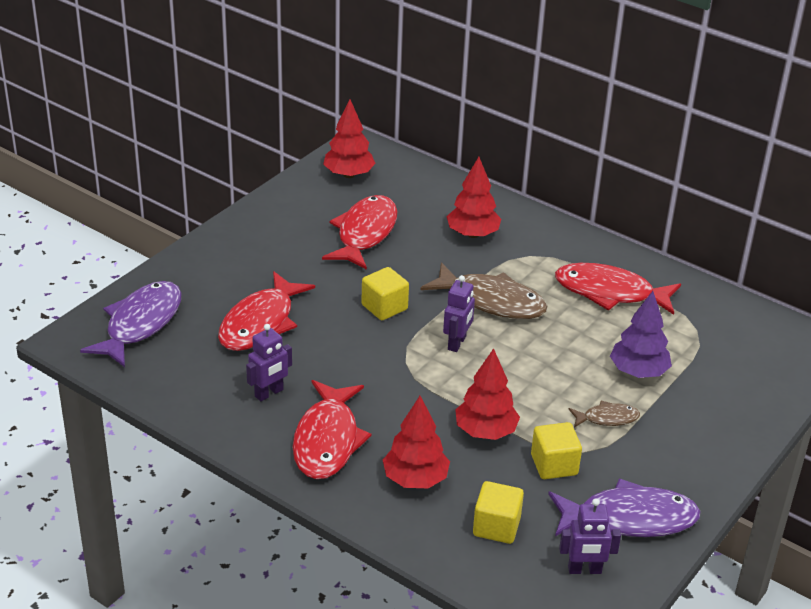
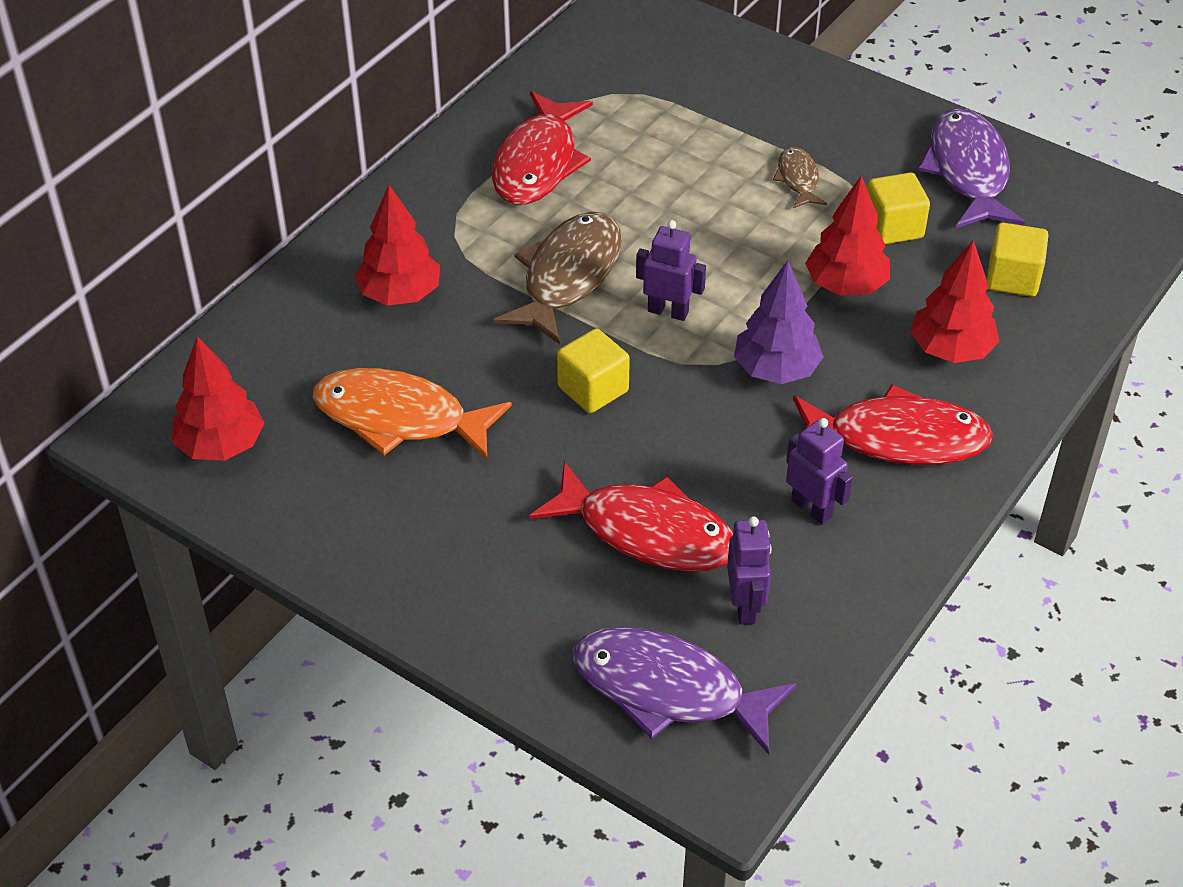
camera: 90 degrees left, 10 degrees up
(364, 233) = (399, 418): red fish -> orange fish
(584, 570) = (1059, 210): purple robot -> purple robot (745, 606)
(638, 372) = (703, 148): purple tree -> purple tree (776, 370)

